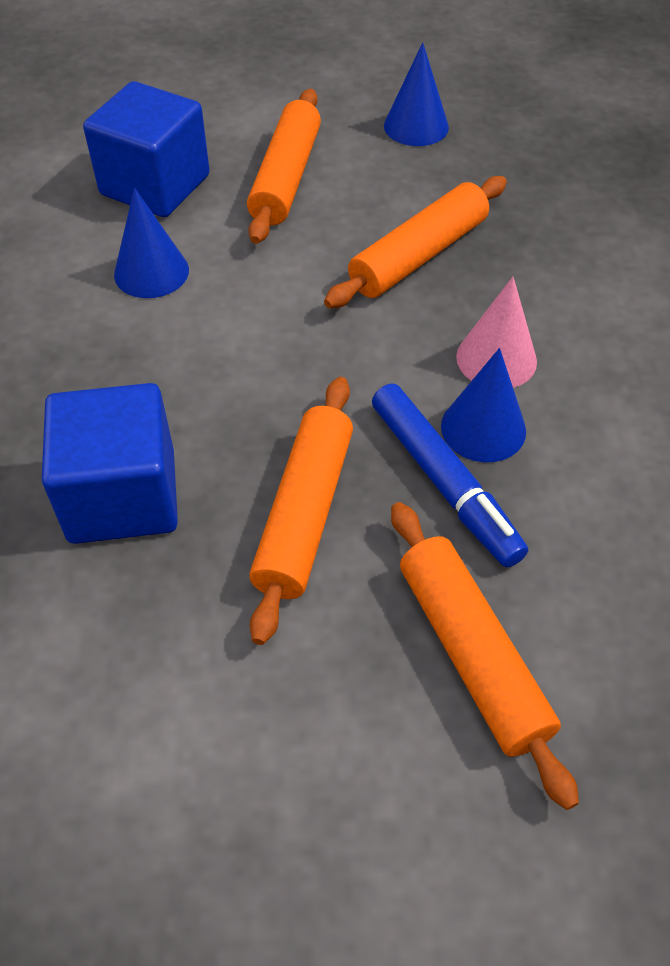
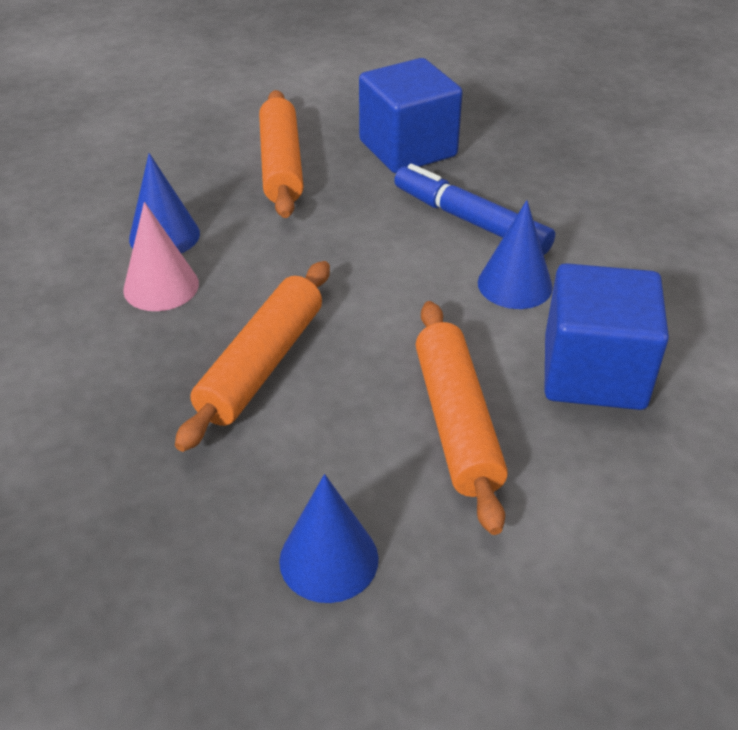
camera: 160 degrees right, 10 degrees down
(444, 482) = (188, 199): blue marker -> blue marker (470, 220)
(472, 654) = (152, 131): orange rolling pin -> none

